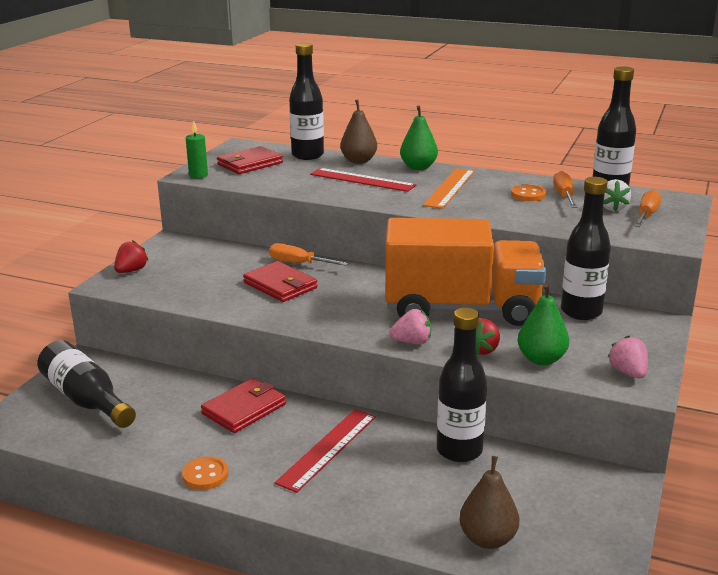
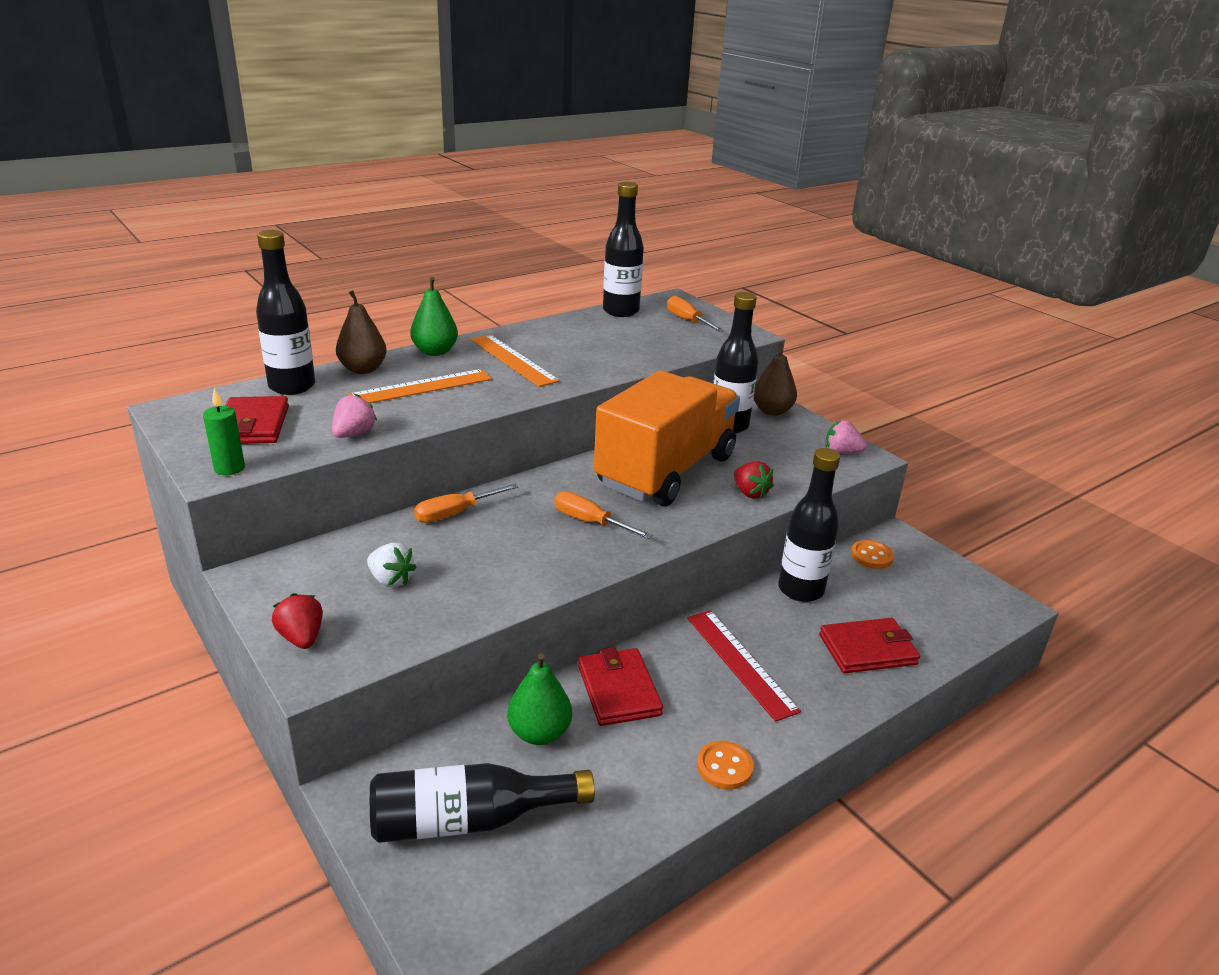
camera: 60 degrees left, 5 degrees up
(280, 285) = (494, 544): red wallet -> red wallet (867, 649)
(362, 180) = (421, 387): red ruler -> orange ruler
(412, 342) = (703, 519): pink strawberry -> pink strawberry (354, 434)
(488, 539) = (932, 632): brown pear -> brown pear (772, 411)
(528, 195) = (581, 339): orange button -> orange button (871, 556)
(541, 359) = (790, 475): green pear -> green pear (539, 733)
(564, 196) = (605, 328): orange screwdriver -> orange screwdriver (589, 522)
(612, 208) = (656, 324): white strawberry -> white strawberry (391, 580)

